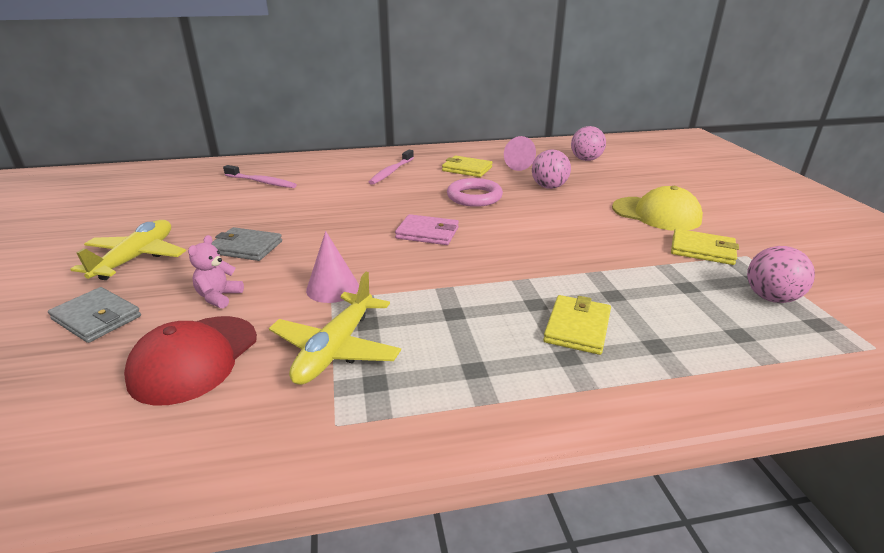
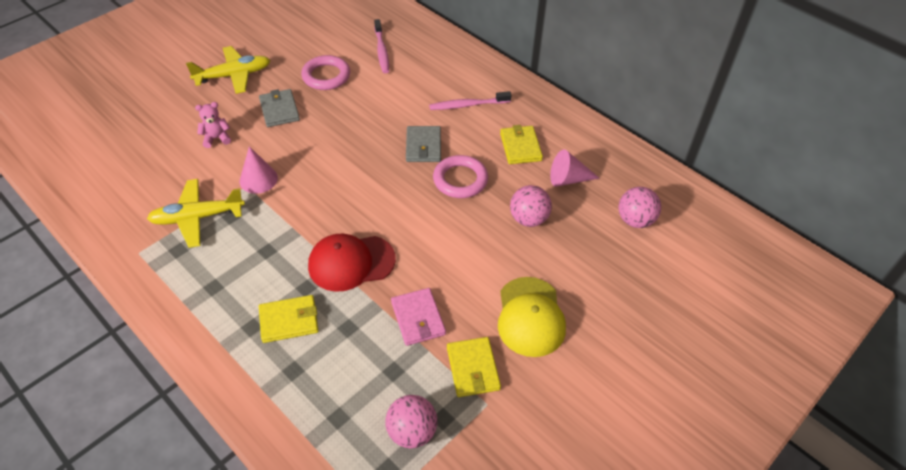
camera: 55 degrees right, 20 degrees up
(97, 318) = (169, 108): grey wallet -> grey wallet (423, 146)
(194, 359) = (158, 169): red cap -> red cap (351, 263)
(244, 212) = (326, 76): none -> pink ring
(427, 233) = (368, 184): pink wallet -> pink wallet (418, 318)

